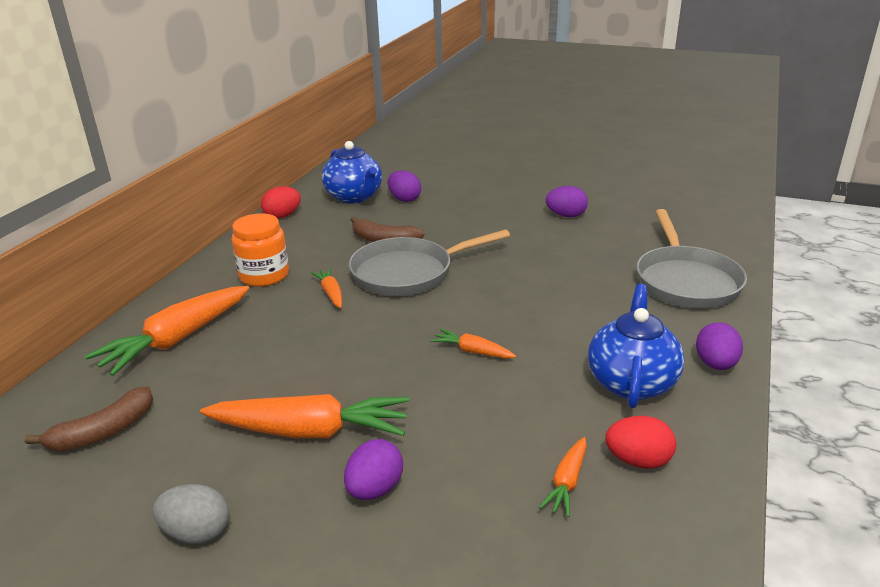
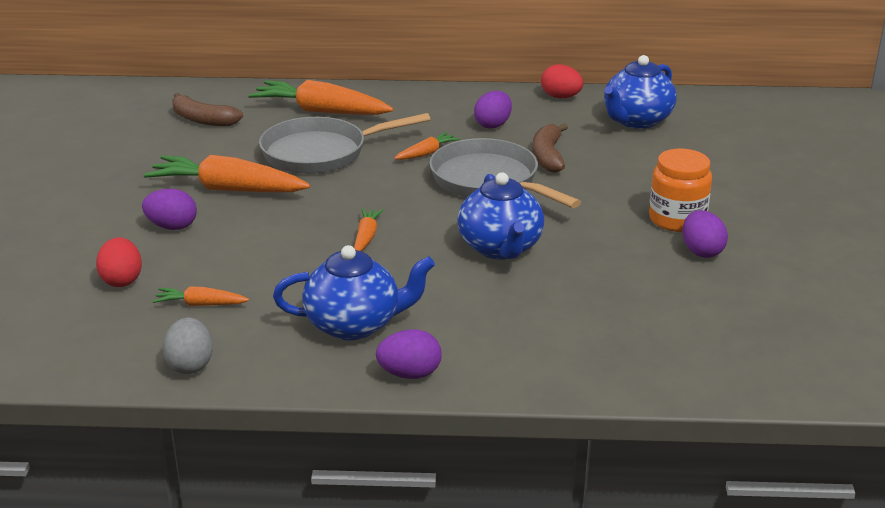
camera: 70 degrees right, 0 degrees up
(197, 532) = (117, 176): grey egg -> grey egg (190, 365)
(264, 275) = (439, 118): orange jar -> orange jar (677, 219)
(310, 431) = (228, 189): orange carrot -> orange carrot turned 120 degrees clockwise
(404, 199) = (656, 148): purple egg -> purple egg (493, 125)
(527, 288) = (500, 248): none -> blue teapot
(638, 460) = (238, 336): red egg -> red egg (122, 280)
(685, 281) = (586, 348): grey pan -> grey pan (321, 153)

